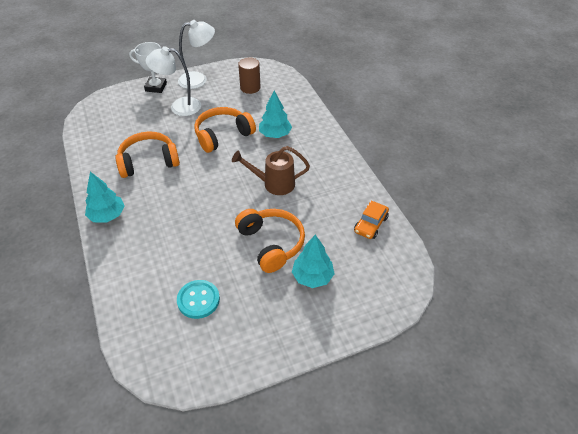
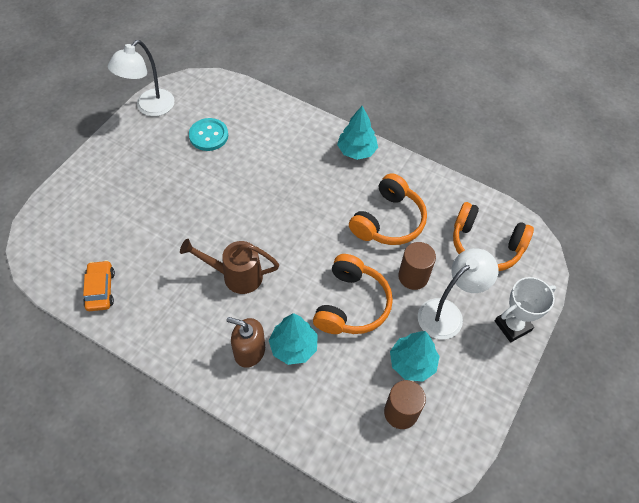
camera: 140 degrees right, 10 degrees up
(174, 129) = (413, 276): none -> brown cylinder
(199, 79) = (481, 379): white lamp -> white lamp (149, 108)
(271, 244) = (187, 212): orange headphones -> orange headphones (485, 246)
(274, 184) = (236, 276): brown watering can -> brown watering can turned 135 degrees counterclockwise
(301, 145) = (249, 351): none -> brown soap dispenser
(312, 277) = (127, 204): turquoise tree -> turquoise tree (412, 363)

